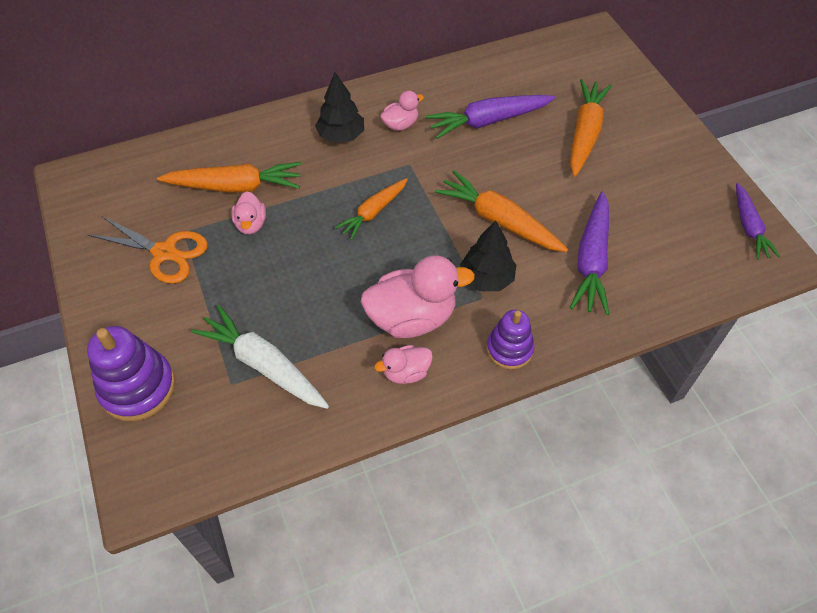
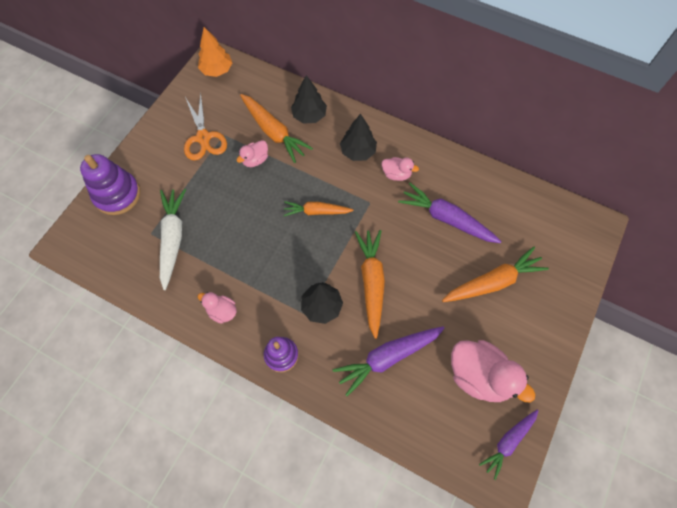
camera: 50 degrees right, 10 degrees up
(91, 185) = (217, 70): none -> orange tree
(252, 145) = (309, 116): none -> black tree
(412, 317) = (260, 287): pink duck -> pink duck (479, 376)

